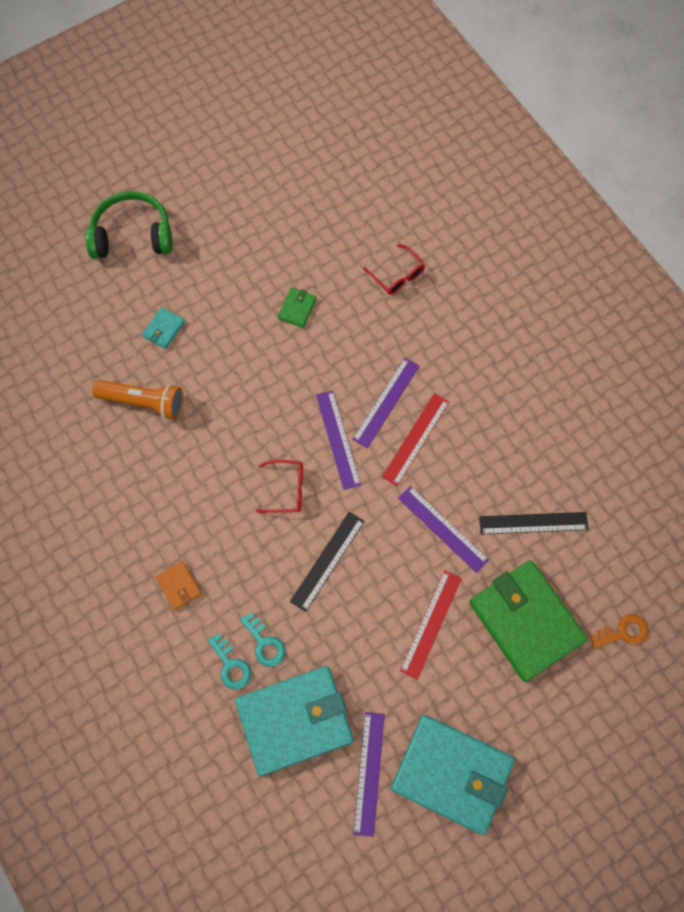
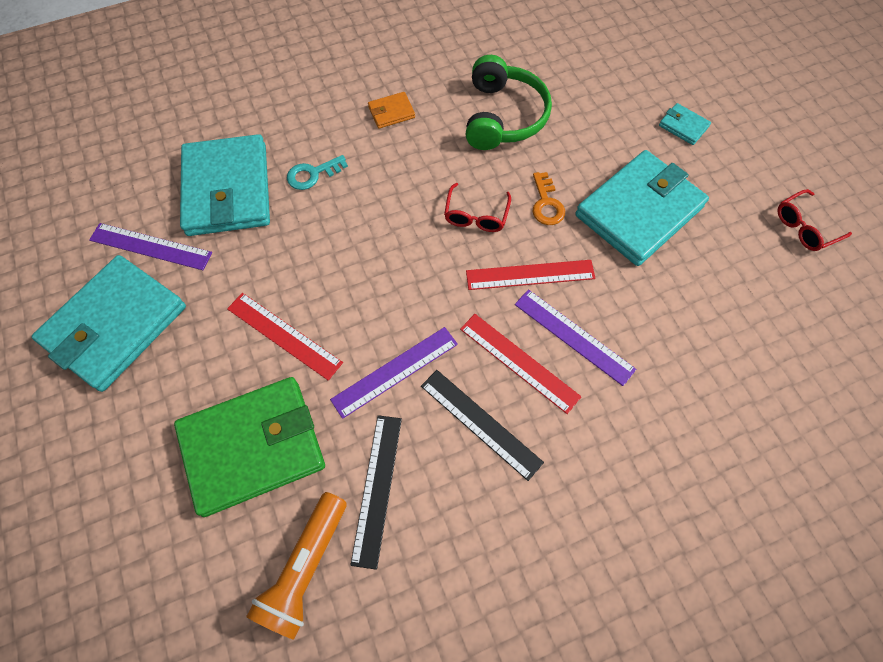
camera: 100 degrees right, 5 degrees down
(132, 235) = (804, 109): green headphones -> green headphones (502, 116)
(144, 402) = (596, 102): orange flashlight -> orange flashlight (305, 568)
(231, 665) = (300, 144): turquoise key -> none
(261, 361) = (639, 211): none -> turquoise wallet
(297, 308) = (710, 257): green wallet -> none
(327, 560) = (385, 242): black ruler -> black ruler (480, 423)
(337, 439) = (530, 274): purple ruler -> red ruler
(397, 275) = (763, 384): red glasses -> red glasses (805, 227)
(623, 632) = (197, 577): orange key -> orange key (546, 204)

